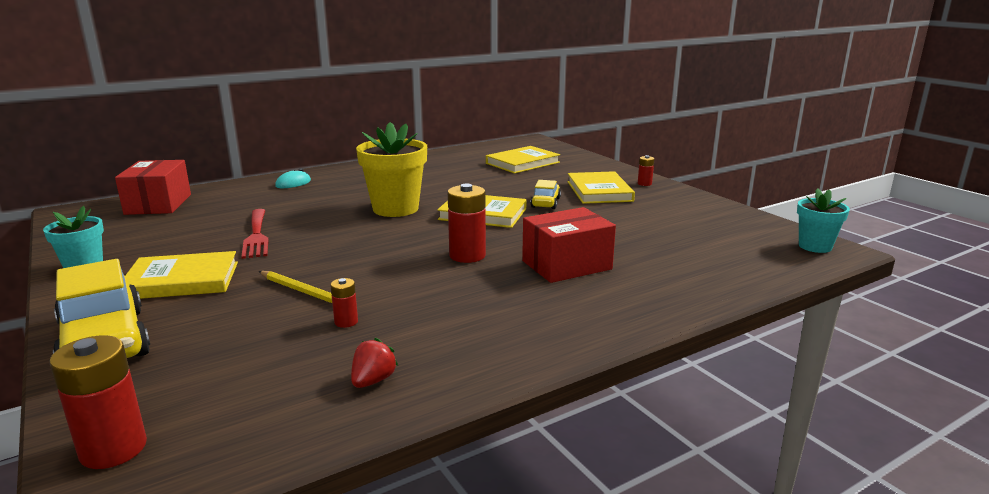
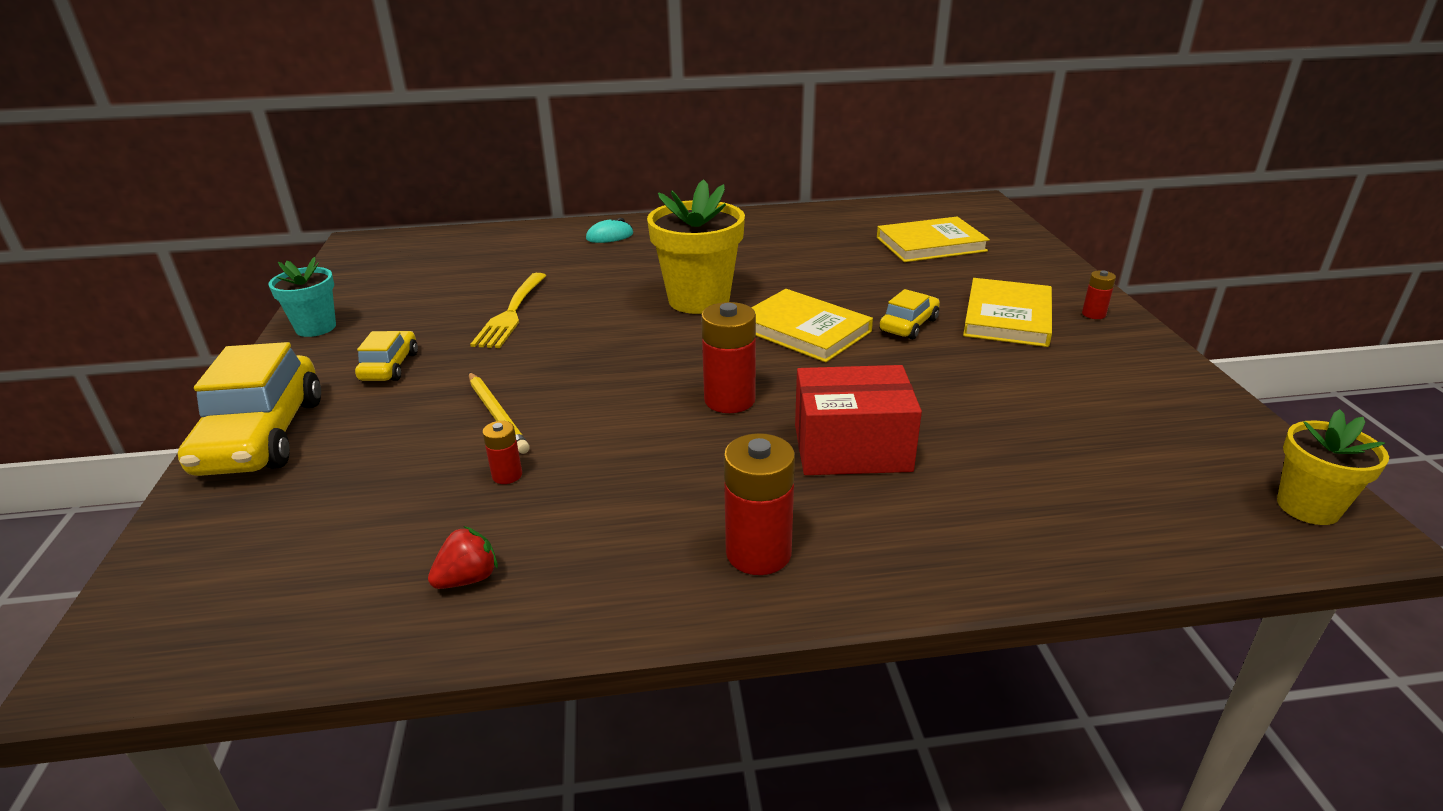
camera: 25 degrees right, 10 degrees up
(113, 449) = (165, 591): red battery -> red battery (758, 553)
(158, 204) = (447, 246): red box -> none
(182, 280) = (389, 366): yellow book -> yellow car
(256, 235) = (511, 313): red fork -> yellow fork
(815, 246) = (1308, 507): turquoise flower pot -> yellow flower pot

